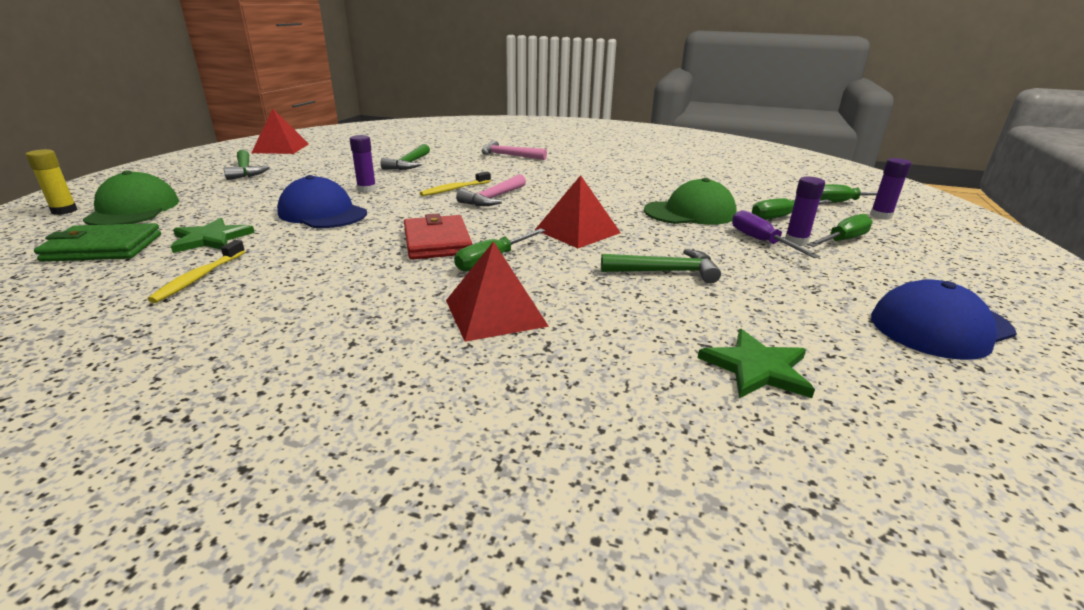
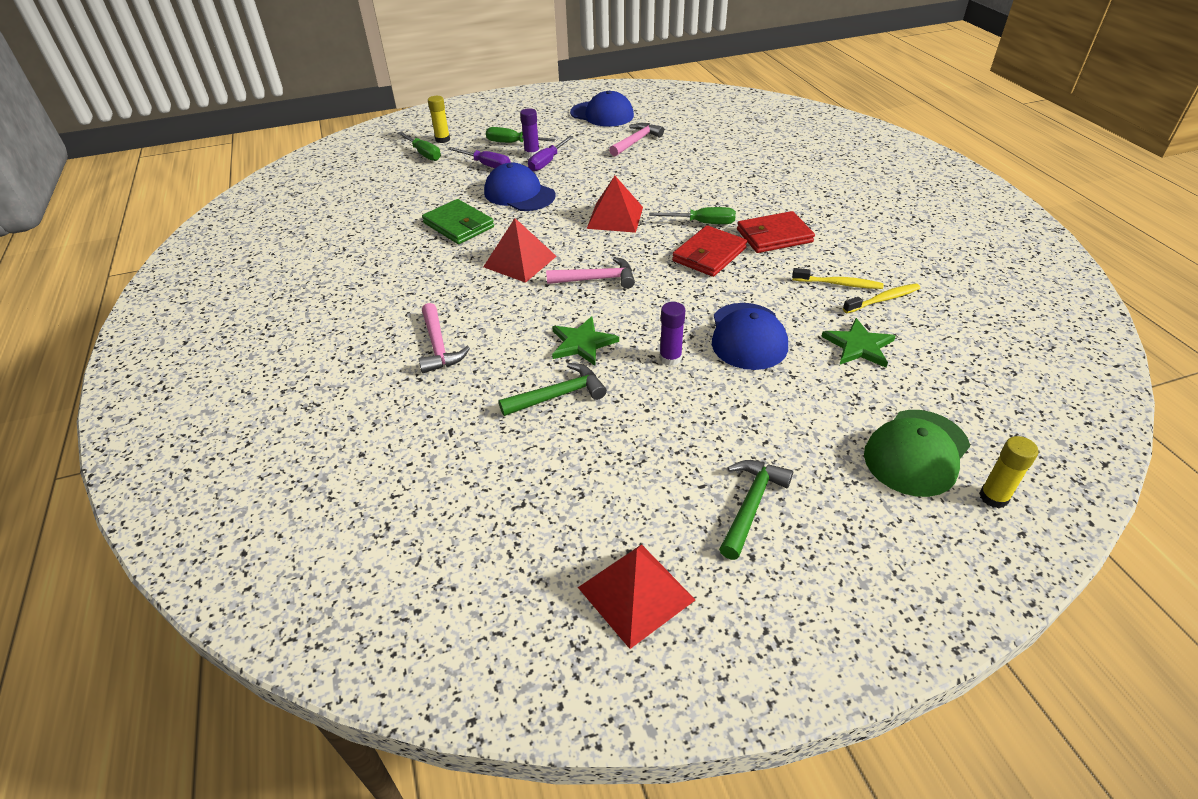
camera: 125 degrees left, 15 degrees up
(103, 248) = (948, 380): green wallet -> green wallet (459, 225)
(395, 283) = (774, 236): none -> red wallet
(454, 189) = (601, 311): yellow toothbrush -> yellow toothbrush (839, 284)
(495, 313) = (749, 196): red pyramid -> red pyramid (520, 261)
(665, 272) = (635, 174): green hammer -> none
(690, 212) = (519, 194): green cap -> blue cap
(756, 368) = (696, 137): green star -> green star (582, 343)
(781, 217) = (487, 165): green screwdriver -> purple screwdriver
(783, 310) = (636, 141): none -> pink hammer
(880, 216) = (442, 139): purple glue stick -> yellow glue stick

